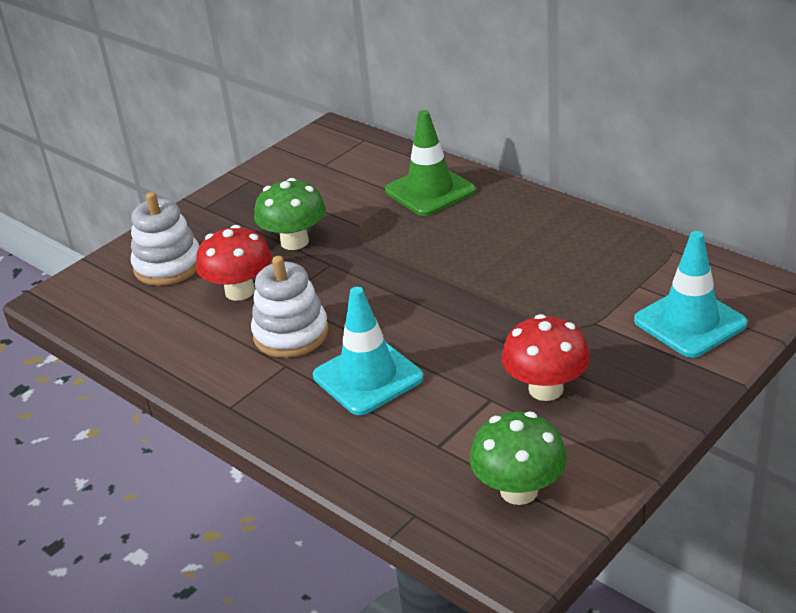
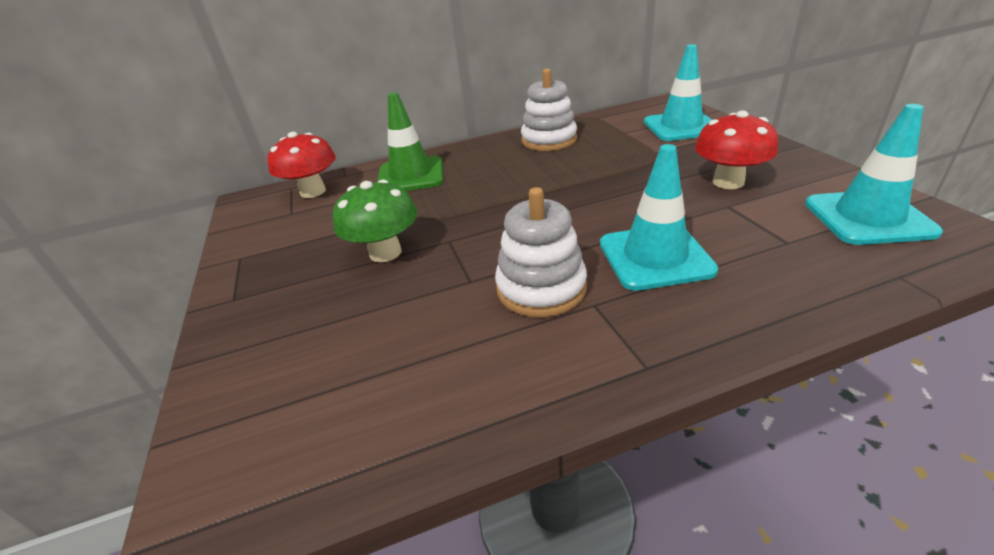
camera: 60 degrees left, 0 degrees up
(168, 266) = (300, 355): white stacking toy -> white stacking toy (549, 140)
(240, 291) = (425, 307): red mushroom -> red mushroom (313, 192)
(519, 490) = (868, 218): green mushroom -> turquoise traffic cone

